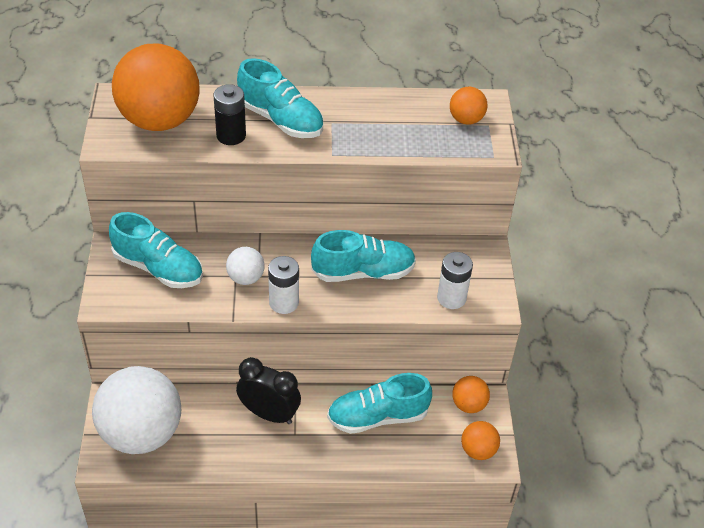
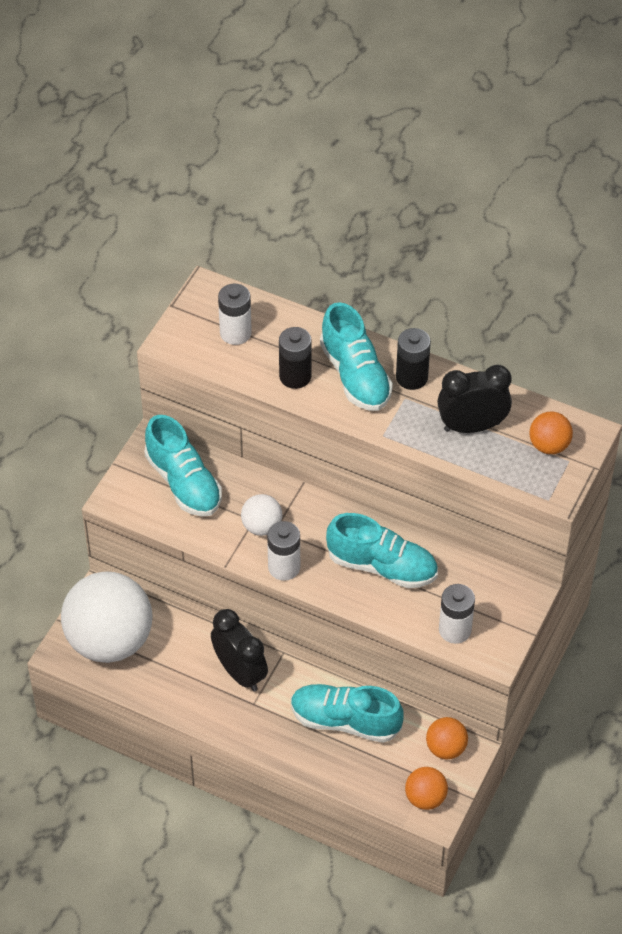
camera: 30 degrees right, 5 degrees up
(160, 120) = (235, 333): orange ball -> white battery
(327, 107) = (411, 377): none -> black battery
(398, 125) = (472, 426): none -> black clock

